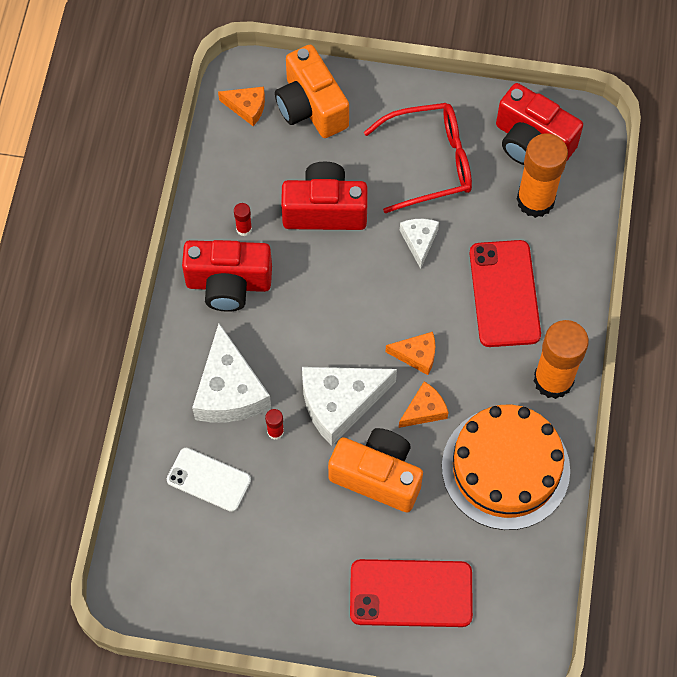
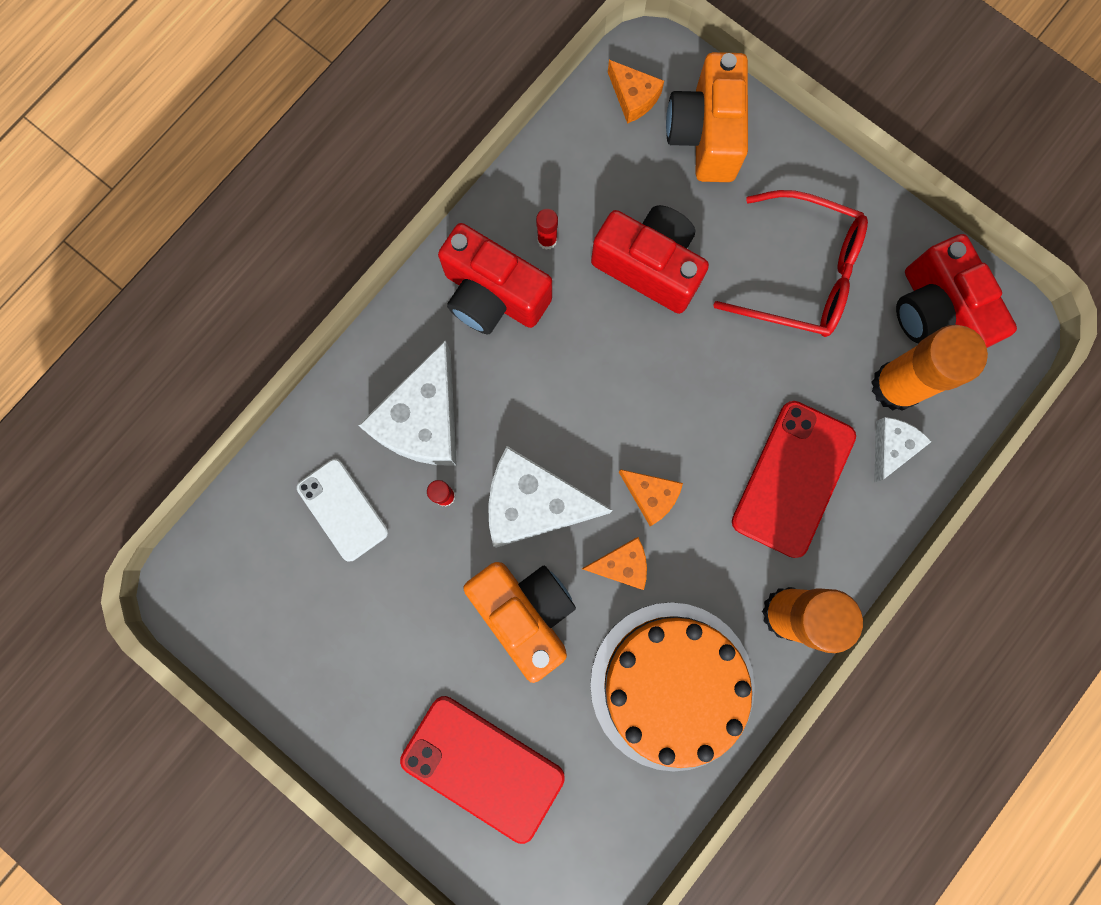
camera: 30 degrees right, 15 degrees up
(419, 241) = (733, 362): white cheese -> white cheese (891, 447)

